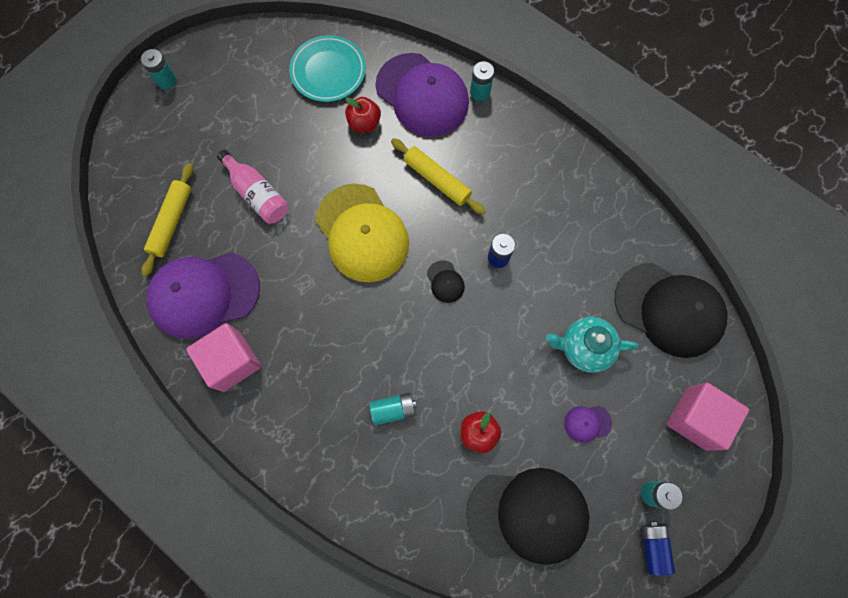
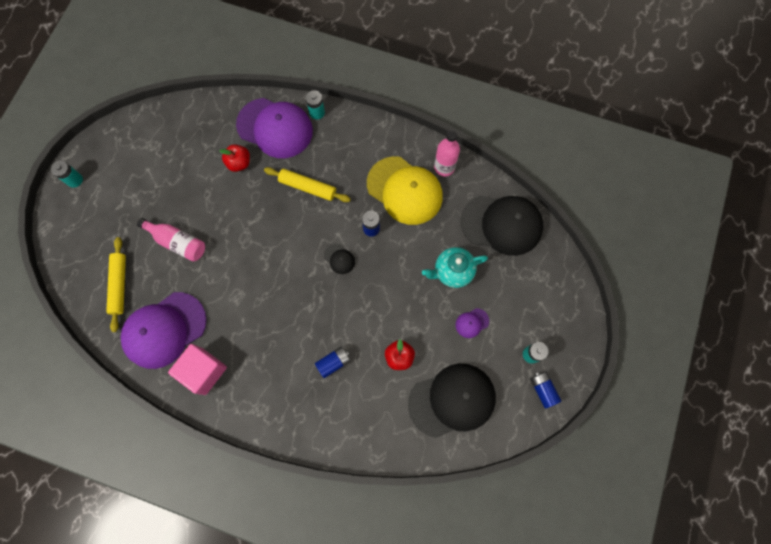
camera: 20 degrees left, 0 degrees up
(328, 71) = (198, 133): turquoise plate -> none
(362, 233) = (266, 244): yellow cap -> yellow cap (404, 190)
(393, 409) = (333, 363): turquoise battery -> blue battery
(617, 212) = (444, 167): none -> pink bottle
(696, 418) = (544, 293): pink cube -> none

